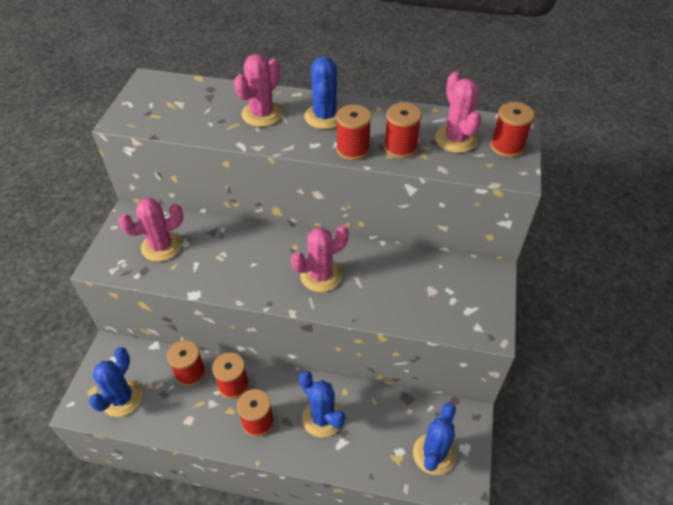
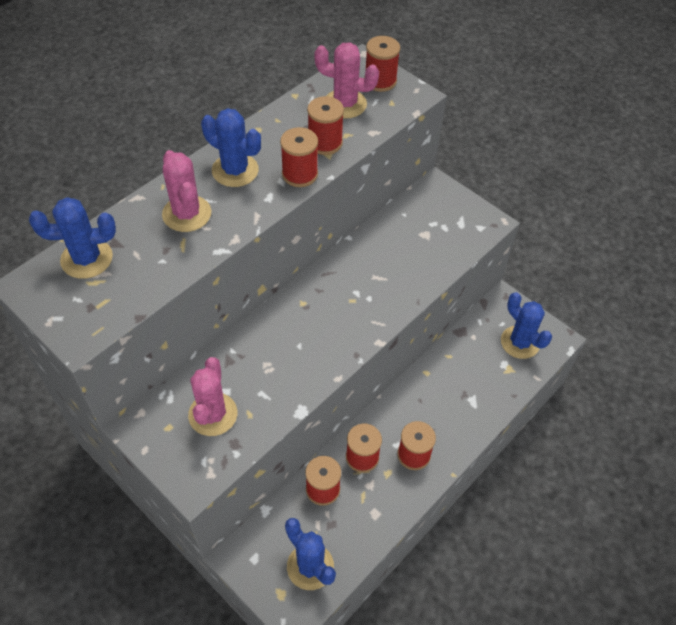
camera: 60 degrees left, 5 degrees up
(321, 276) = (353, 300): pink cactus -> none
(322, 418) = (441, 402): blue cactus -> blue cactus (87, 259)

